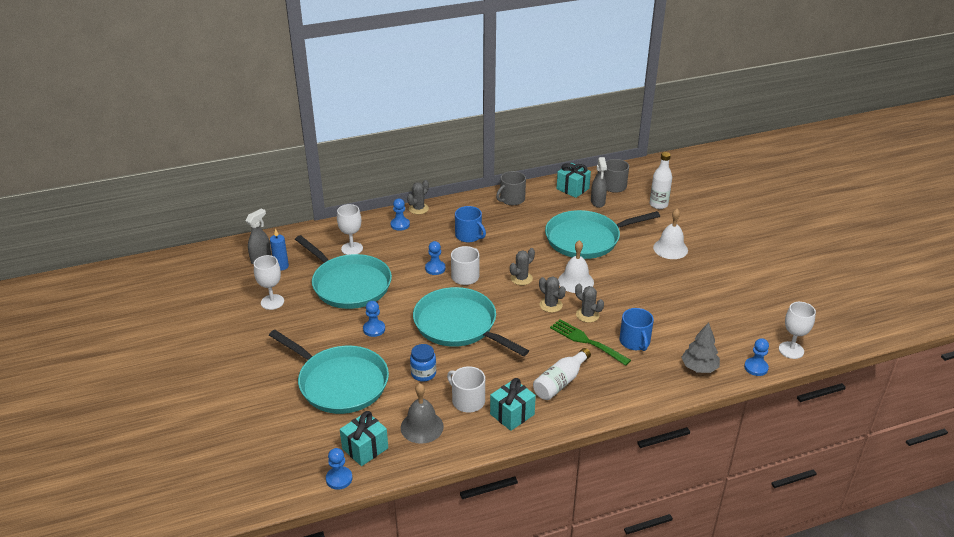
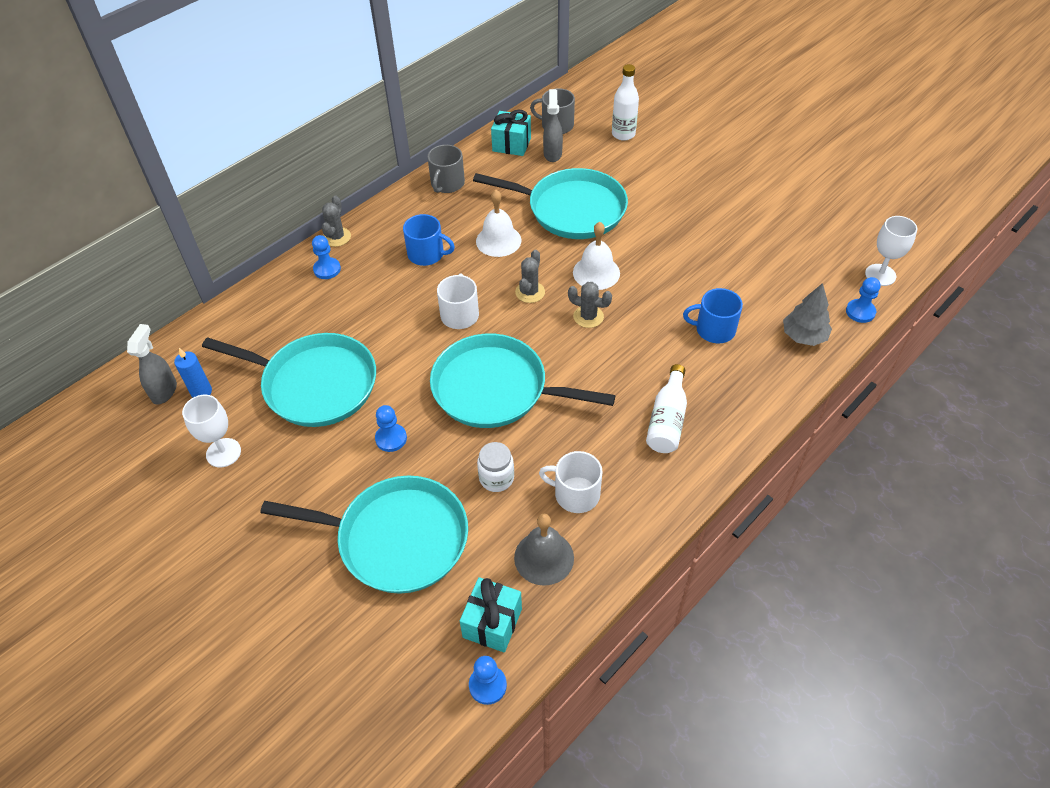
camera: 25 degrees left, 15 degrees up
(352, 249) = (284, 328): white goblet -> none
(423, 373) = (496, 478): blue jar -> white jar
(435, 268) = (414, 317): blue pawn -> none
(512, 414) = (640, 490): turquoise gift -> none
(586, 239) = (571, 209): turquoise pan -> turquoise pan turned 120 degrees counterclockwise
(586, 341) = (661, 351): green fork -> none
(587, 315) = (639, 314): grey cactus -> none
(598, 202) = (552, 154): grey spray bottle -> grey spray bottle turned 150 degrees counterclockwise
(635, 341) = (714, 329): blue mug -> blue mug turned 135 degrees clockwise
(670, 248) = (673, 189): white bell -> white bell (498, 240)

